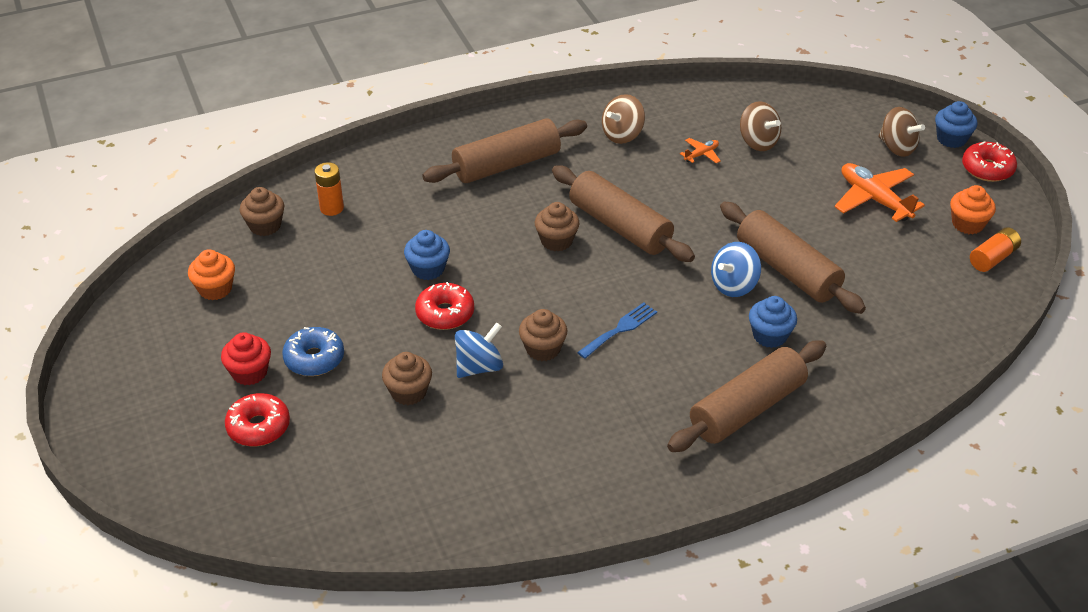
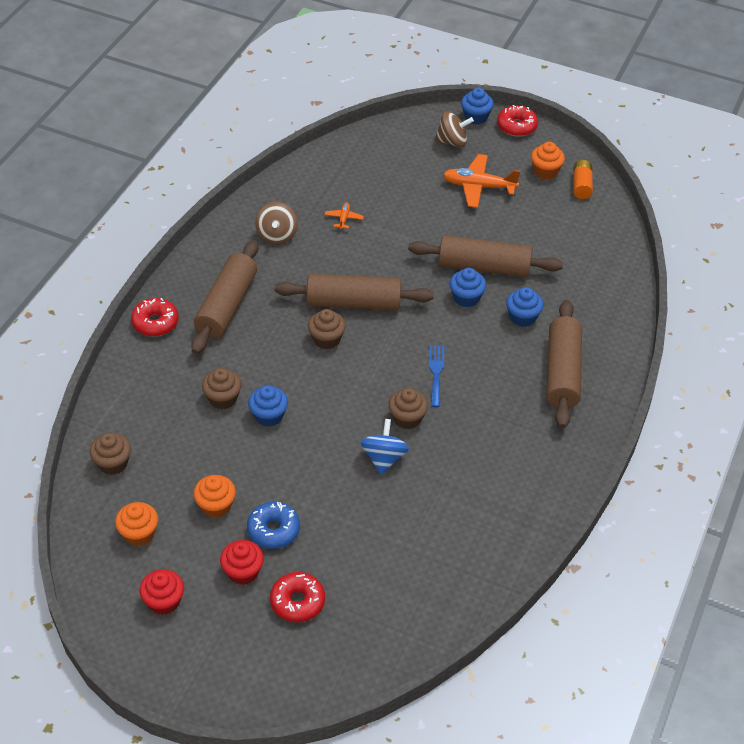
camera: 45 degrees left, 5 degrees up
(166, 351) = (164, 601): none -> red cupcake
(296, 308) = (216, 506): none -> orange cupcake
(331, 208) = (144, 418): orange battery -> none
(408, 392) = (362, 507): brown cupcake -> brown cupcake (222, 398)
(445, 313) = (318, 438): red donut -> red donut (155, 323)
(734, 285) = (466, 298): blue spinning top -> blue cupcake
(758, 142) = (368, 188): brown spinning top -> none

